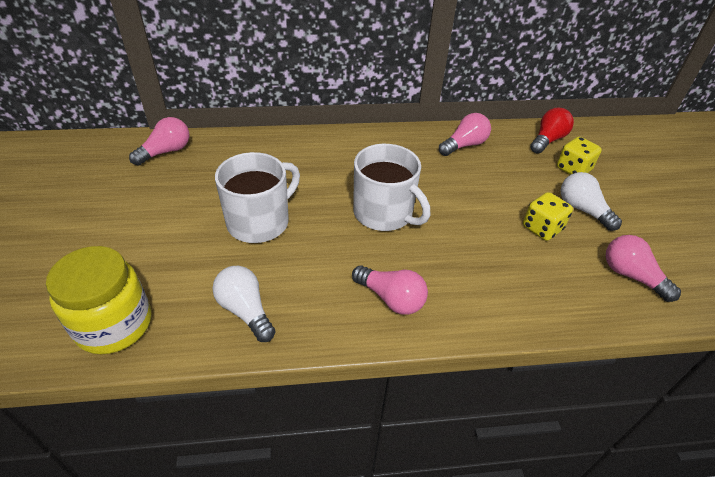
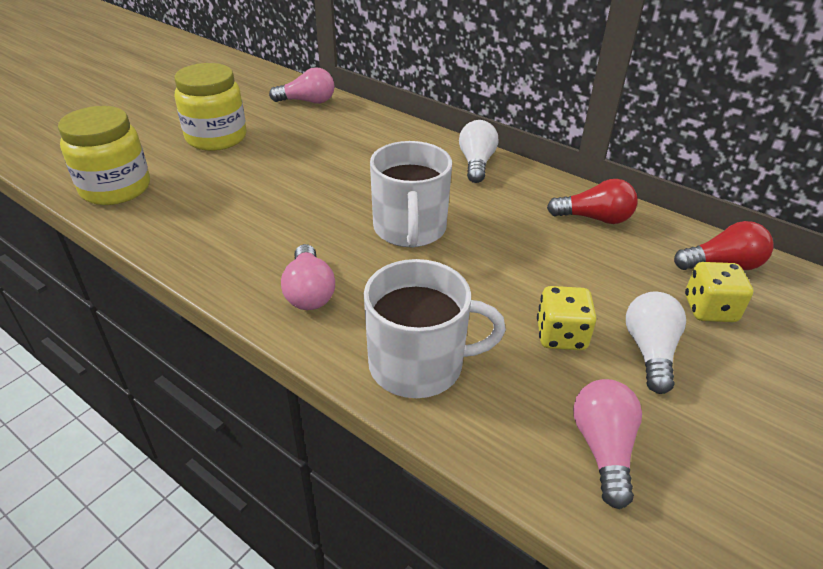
camera: 45 degrees right, 5 degrees down
(135, 224) = (216, 138): none -> yellow jar
(245, 311) = (196, 230): white light bulb -> white light bulb (476, 163)
(260, 221) = (298, 180): white mug -> white mug (419, 364)
(464, 145) = (594, 218): pink light bulb -> red light bulb

